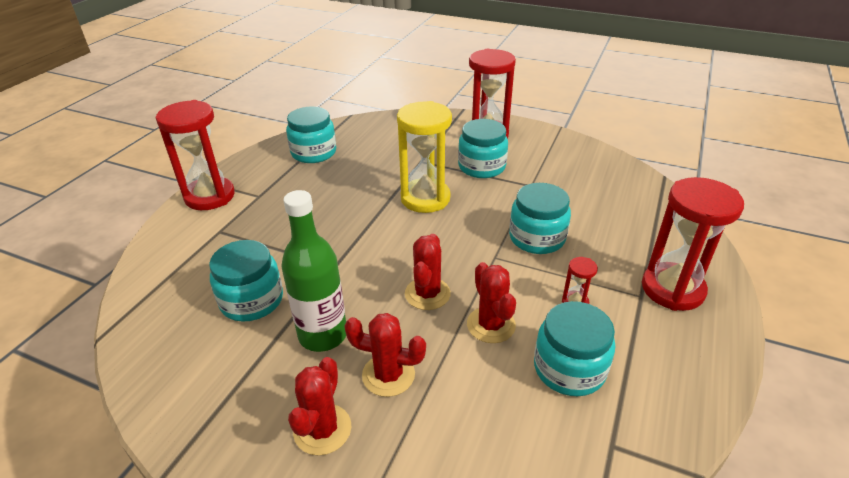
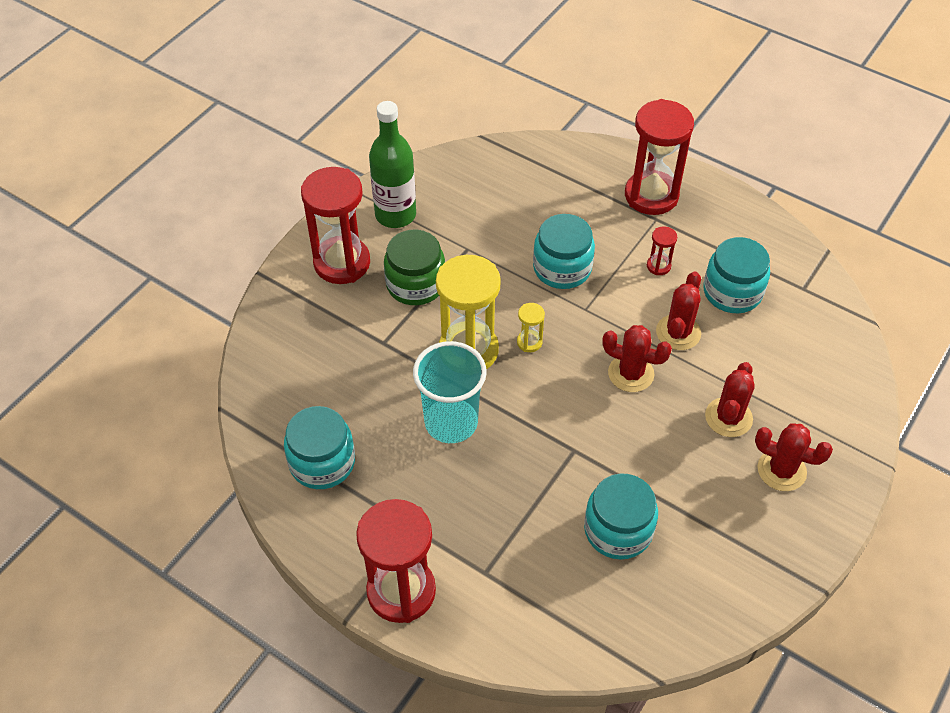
camera: 80 degrees left, 15 degrees up
(323, 335) = (675, 465): green bottle -> green bottle (395, 215)
(354, 199) = (451, 422): none -> turquoise cup
(444, 228) = (529, 342): none -> yellow hourglass
(481, 167) = (415, 284): turquoise jar -> green jar
(491, 325) = (678, 332): red cactus -> red cactus turned 60 degrees counterclockwise

